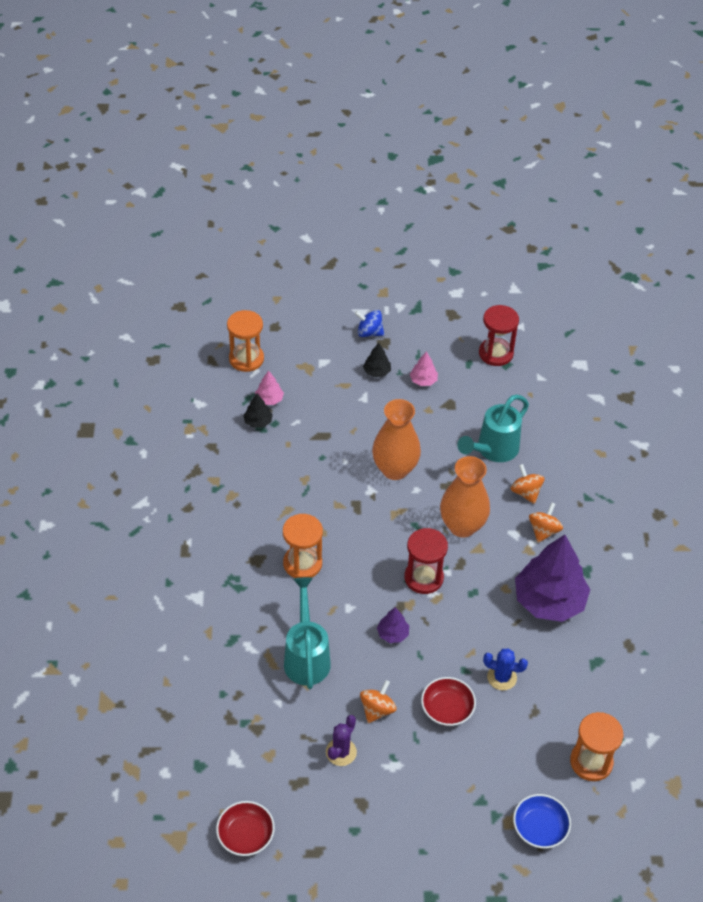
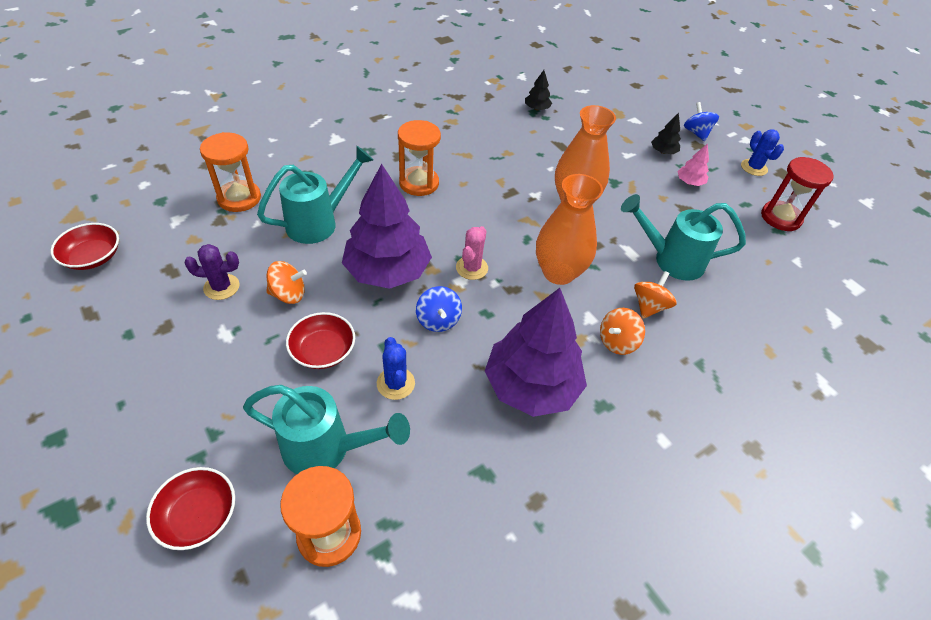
camera: 55 degrees right, 0 degrees up
(246, 359) = (589, 82): orange hourglass -> orange hourglass (239, 198)
(269, 399) = (564, 106): pink tree -> none
(392, 634) = (387, 271): purple tree -> purple tree, size x2.34
(423, 578) = (471, 268): red hourglass -> pink cactus
(434, 327) = (754, 167): none -> blue cactus
(461, 625) = (438, 320): none -> blue spinning top
(531, 739) = (327, 449): none -> turquoise watering can
(540, 828) = (198, 515): blue bowl -> red bowl
(543, 531) = (617, 342): orange spinning top -> orange spinning top turned 150 degrees clockwise

